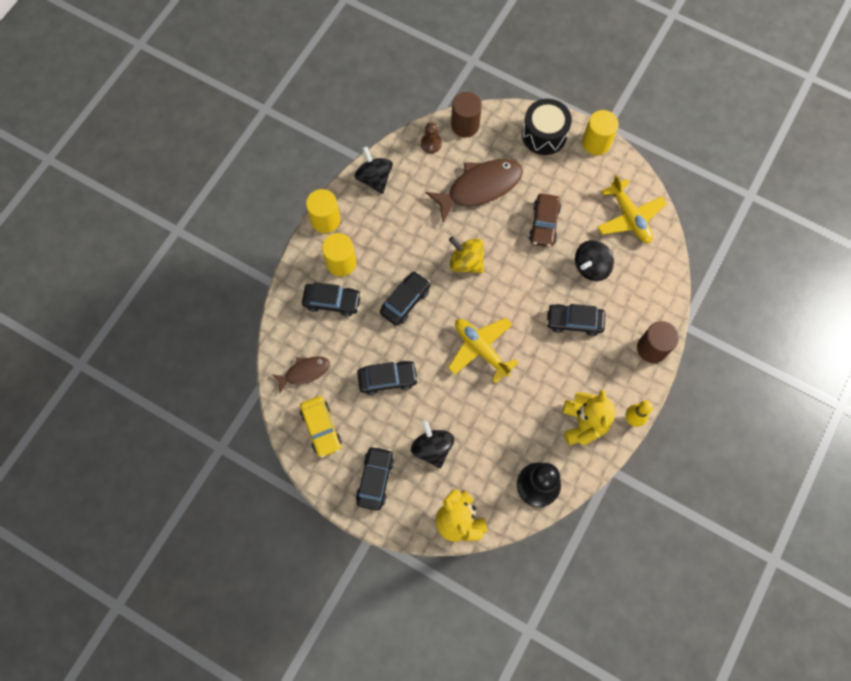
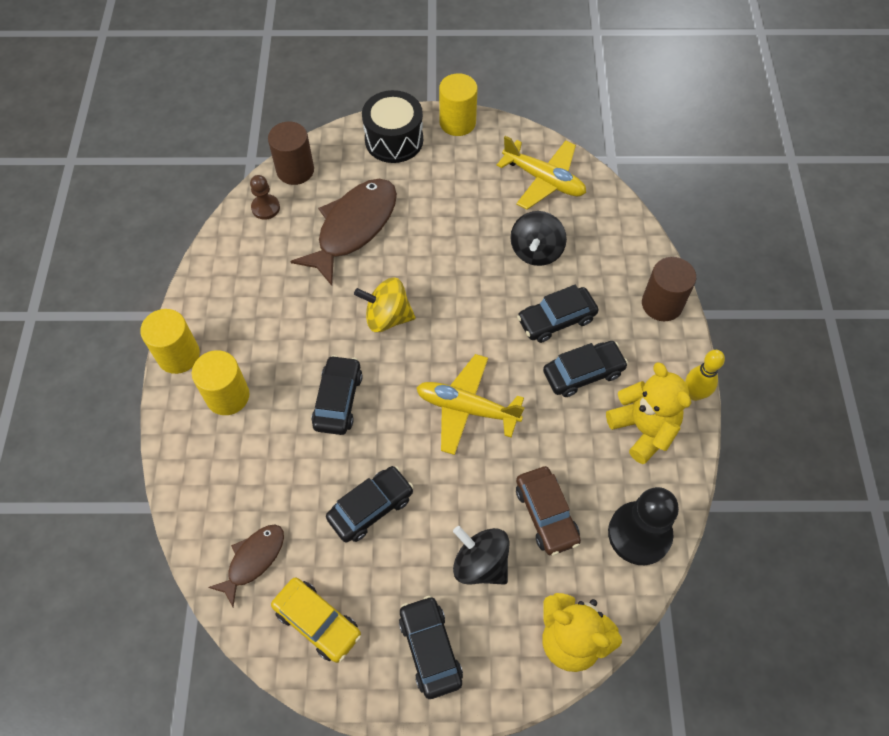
camera: 30 degrees left, 10 degrees down
(332, 301) = (242, 449): black car -> black car (583, 373)
(374, 178) = (216, 277): black spinning top -> none
(544, 224) = (453, 231): brown car -> brown car (546, 514)

